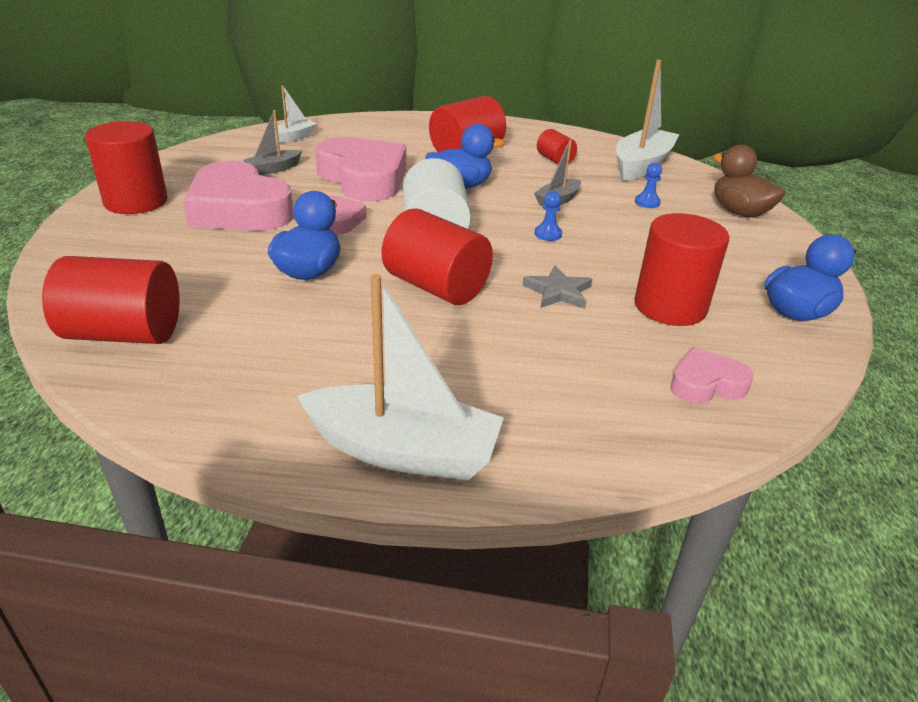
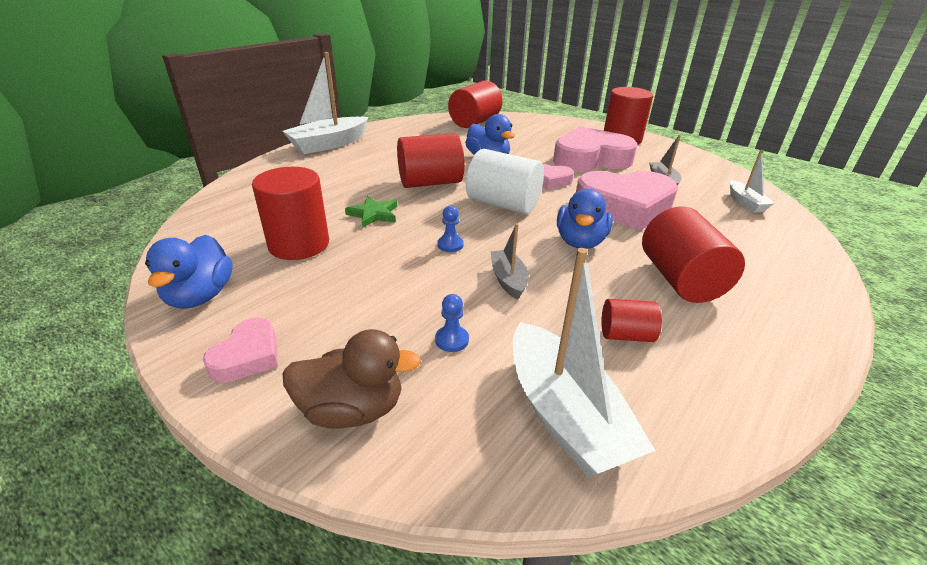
camera: 125 degrees right, 0 degrees up
(558, 292) = (373, 214): grey star -> green star
(706, 384) = (234, 216): pink heart -> pink heart (247, 356)

